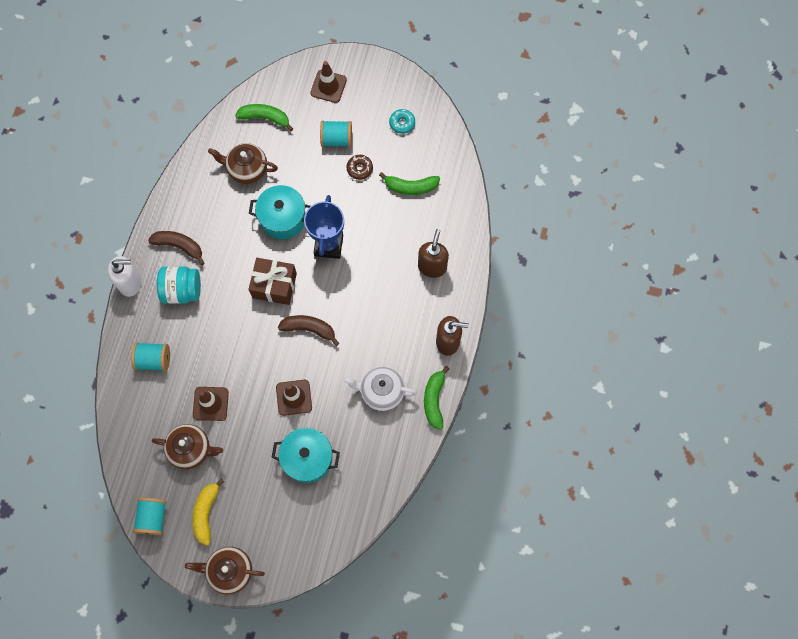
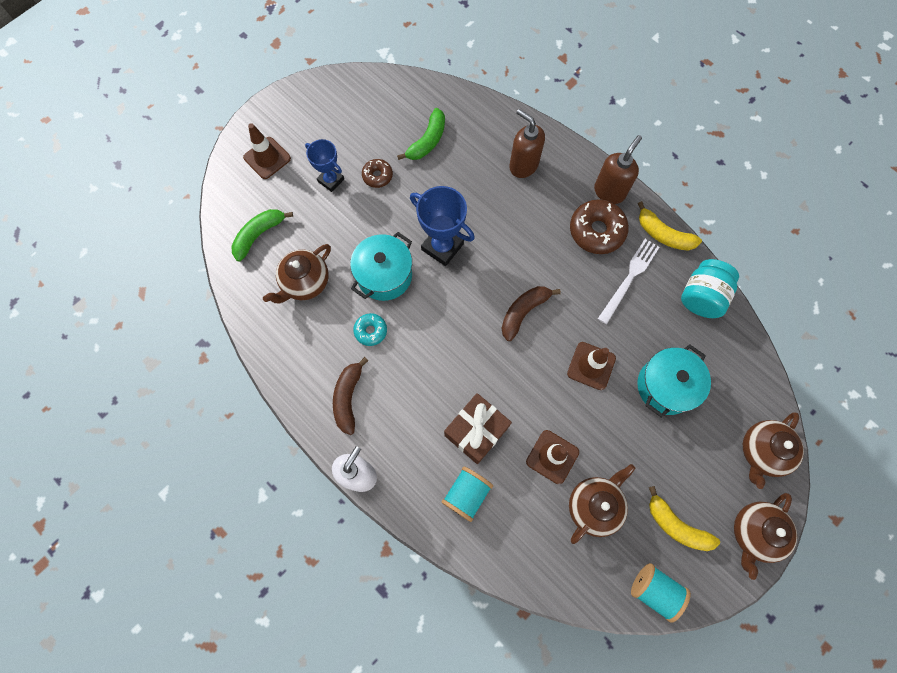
camera: 60 degrees left, 0 degrees up
(179, 246) = (348, 398): brown banana -> brown banana turned 45 degrees counterclockwise
(182, 290) = (402, 421): turquoise jar -> turquoise jar (701, 297)
(274, 285) = (454, 322): brown gift -> brown gift (476, 431)
(294, 551) = (762, 451): none -> brown teapot
(336, 139) = (331, 180): turquoise spool -> blue trophy
(381, 391) = (629, 278): white teapot -> white fork
(402, 123) = (354, 114): turquoise donut -> turquoise donut (370, 331)
(407, 348) = (596, 231): none -> brown donut
(434, 400) = (663, 234): green banana -> yellow banana

